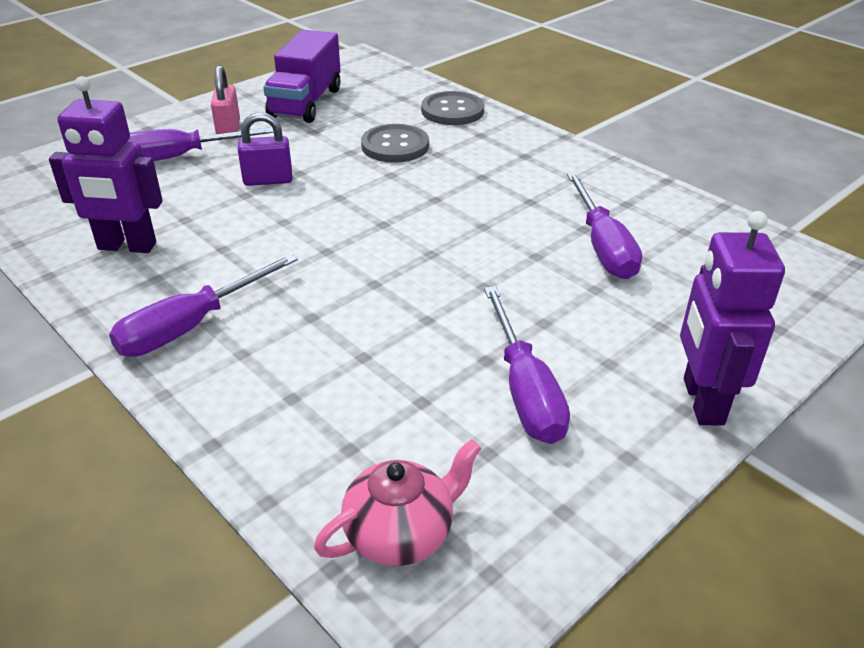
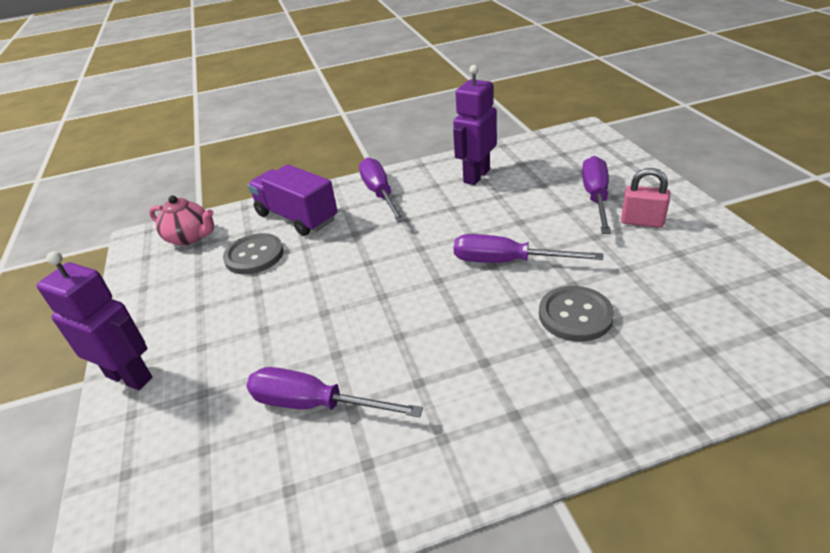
camera: 120 degrees right, 0 degrees up
(268, 180) = (537, 233): purple padlock -> none
(306, 103) = (700, 272): purple truck -> purple truck (297, 217)
(400, 534) = (190, 237): pink teapot -> pink teapot turned 60 degrees counterclockwise
(452, 111) = (658, 385): grey button -> grey button (254, 255)
(525, 390) = (220, 299): purple screwdriver -> purple screwdriver (507, 261)

